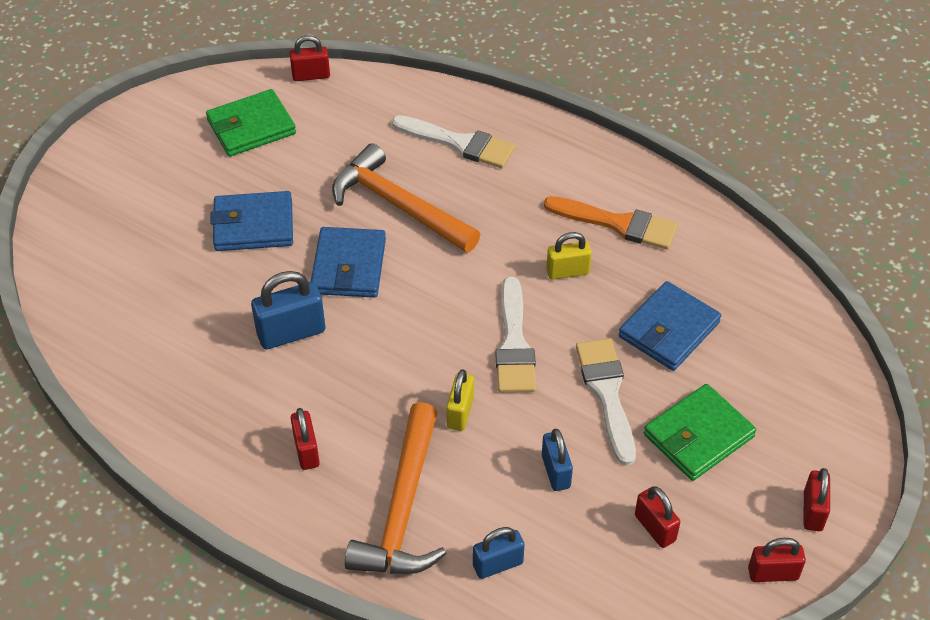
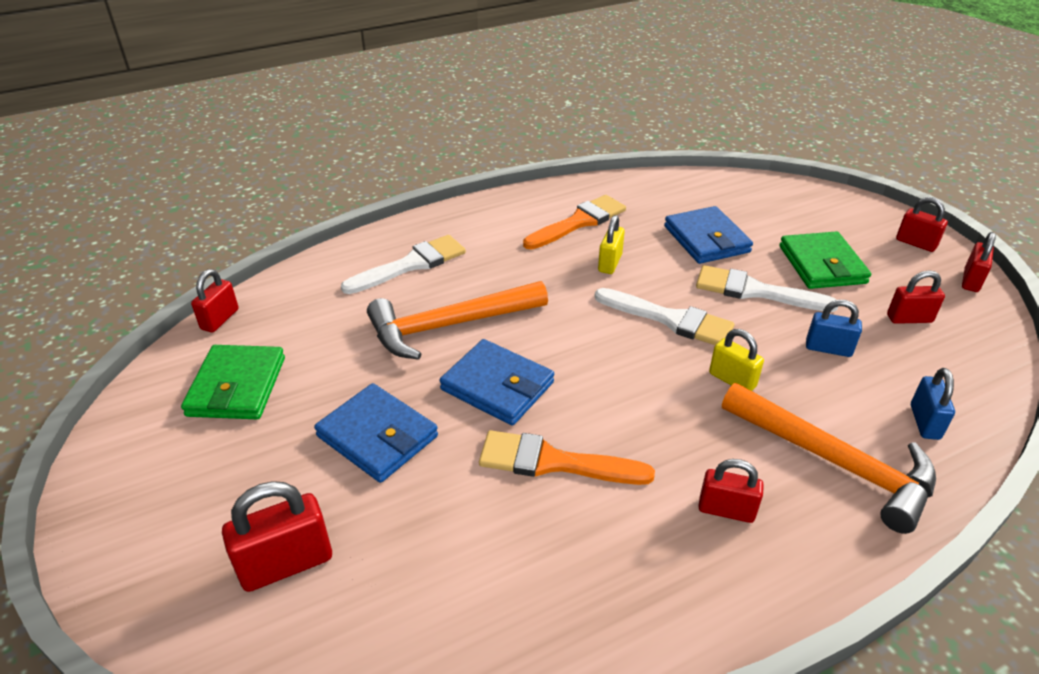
camera: 60 degrees left, 10 degrees down
(124, 239) = (286, 564): none -> red padlock
(253, 225) = (377, 436): blue wallet -> blue wallet turned 75 degrees counterclockwise
(291, 333) = (554, 462): blue padlock -> orange brush

